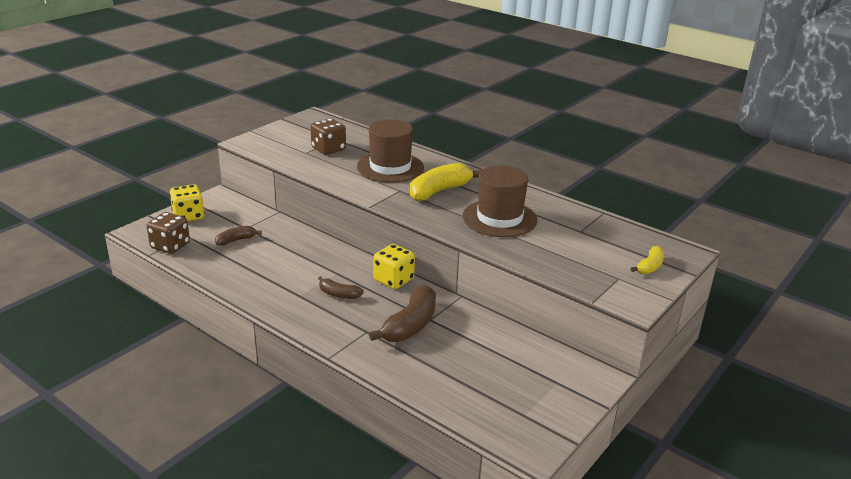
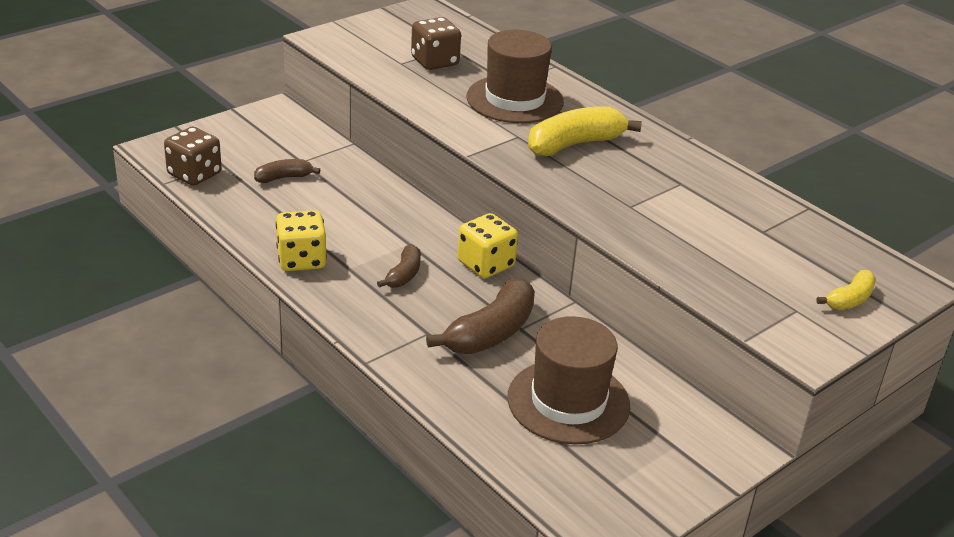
camera: 10 degrees right, 5 degrees up
(188, 216) = (229, 134): yellow dice -> yellow dice (301, 260)
(339, 294) = (404, 275): brown banana -> brown banana turned 105 degrees counterclockwise
(499, 218) = (649, 197): brown hat -> brown hat (568, 401)

